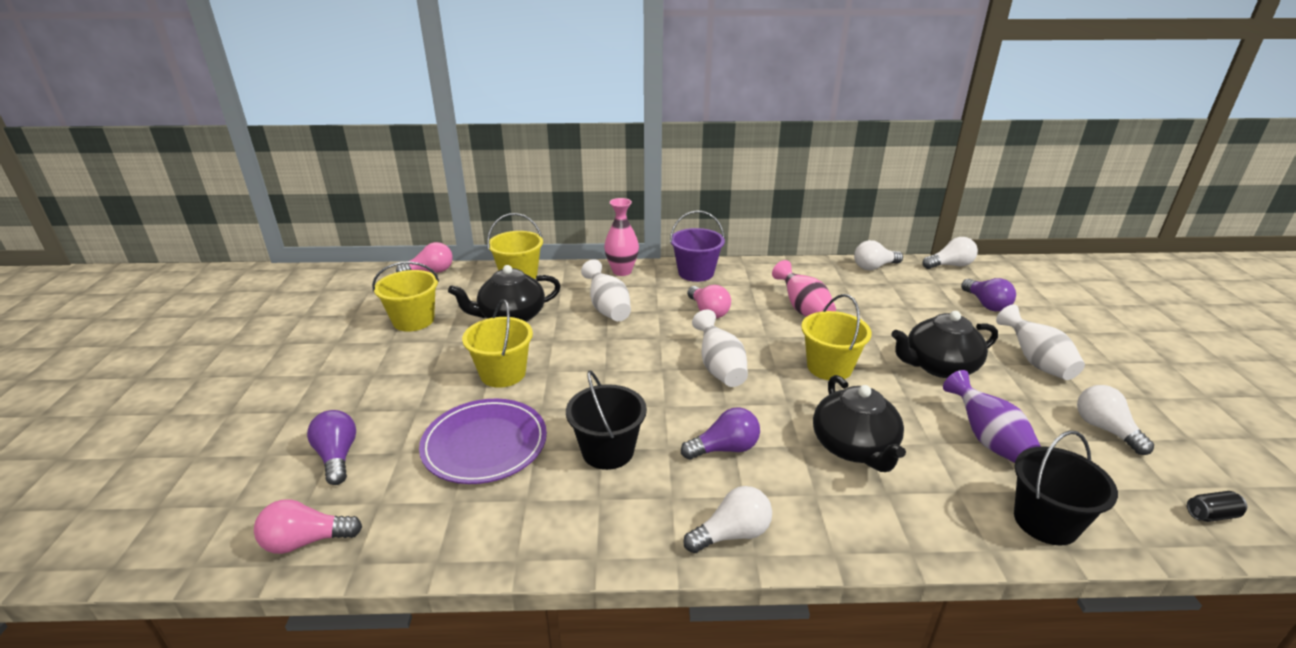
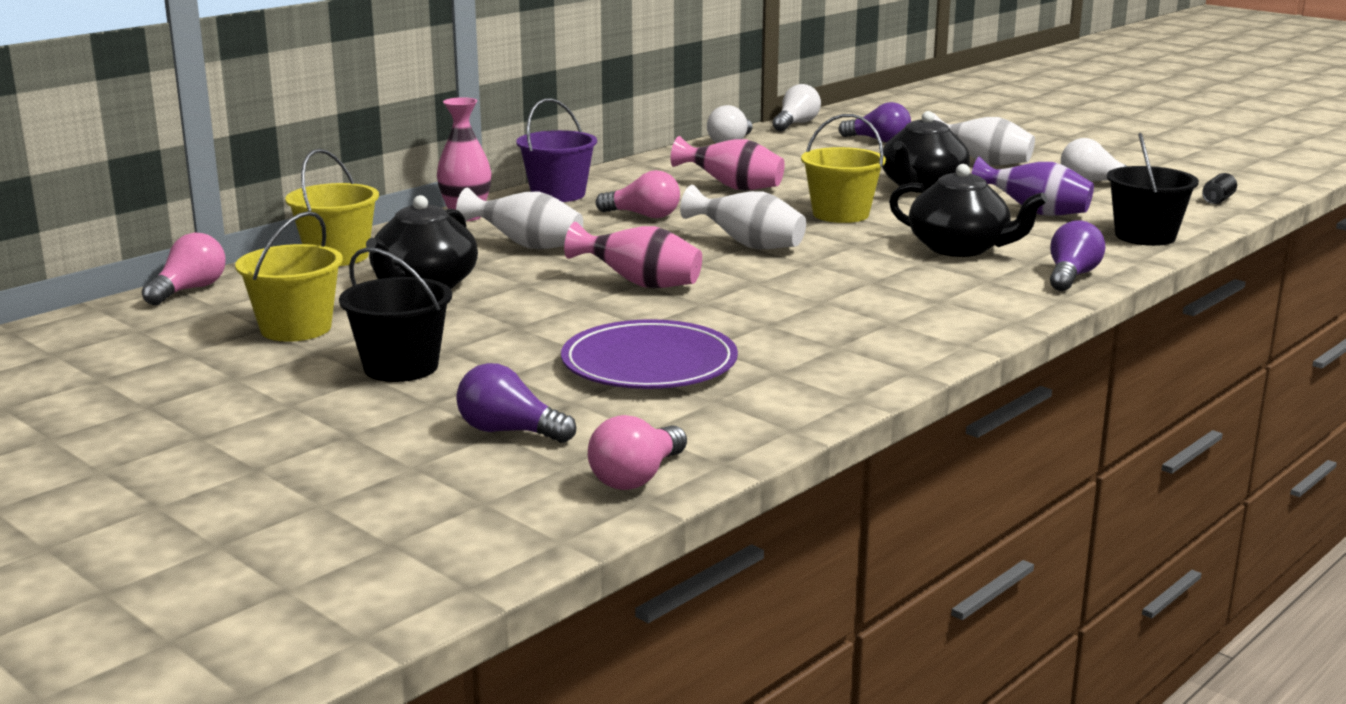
camera: 45 degrees left, 10 degrees down
(503, 373) = (536, 322): yellow bucket -> none
(602, 371) = (640, 284): none -> pink vase
(608, 451) = (775, 322): black bucket -> black bucket (401, 367)
(725, 449) = (868, 285): purple light bulb -> purple light bulb (1071, 276)
(732, 534) = (977, 319): white light bulb -> none

